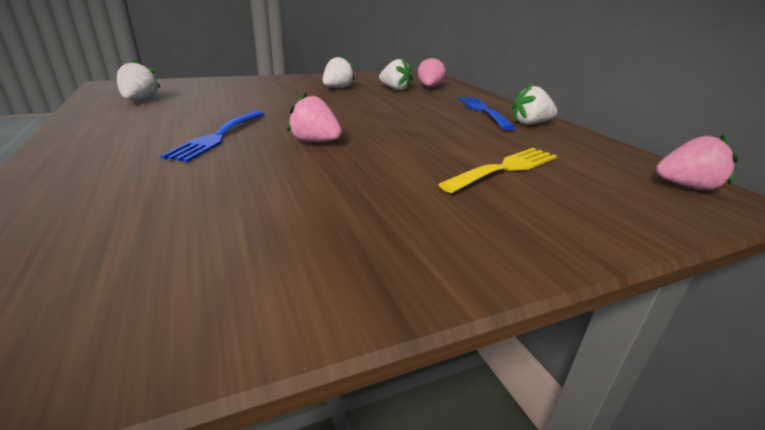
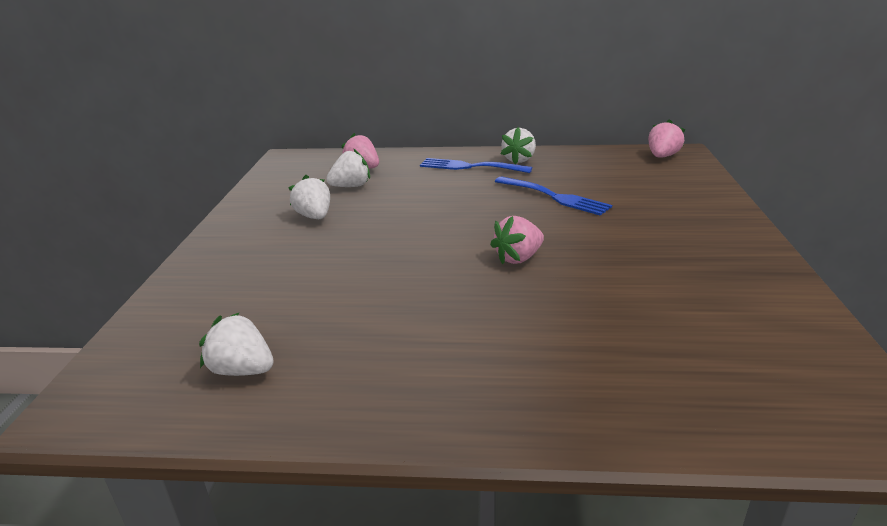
camera: 60 degrees left, 0 degrees up
(218, 136) = (472, 310): blue fork -> blue fork (554, 197)
(505, 168) = (616, 196): yellow fork -> none

